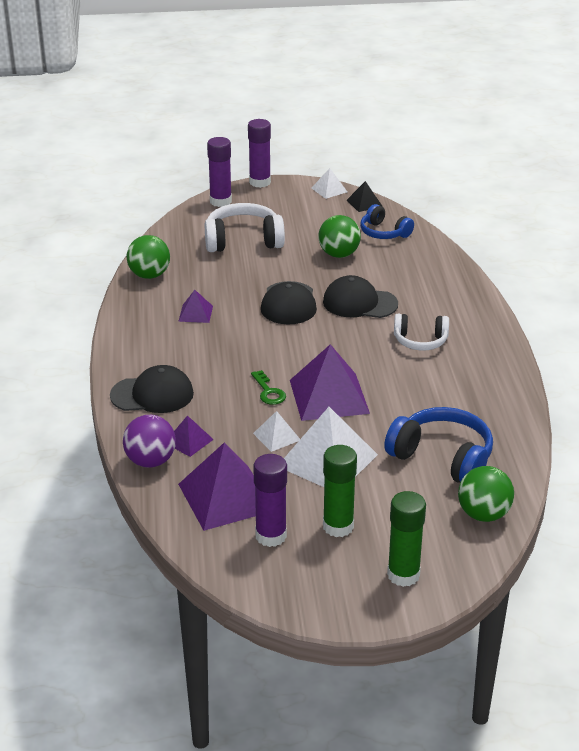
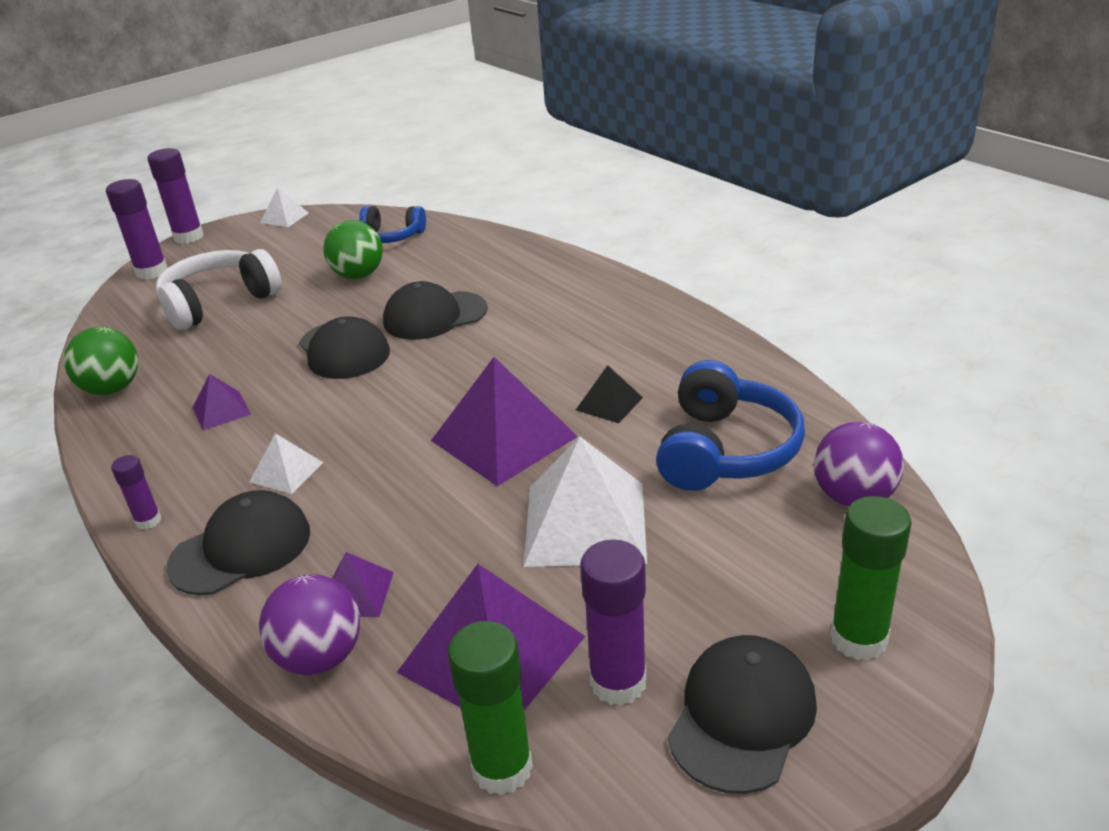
camera: 30 degrees left, 0 degrees up
(119, 360) = (148, 521): none -> purple glue stick
(268, 392) = (415, 468): green key -> none
(276, 436) = (483, 524): white pyramid -> white pyramid (286, 472)
(312, 576) = (742, 716): none -> black cap
(338, 526) = (696, 613): green glue stick -> green glue stick (502, 768)
(364, 203) = (339, 217): black pyramid -> black pyramid (609, 403)
(420, 341) = (550, 328): white headphones -> none
(442, 458) = (724, 450): blue headphones -> blue headphones turned 105 degrees clockwise
(483, 514) = (853, 497): green ball -> purple ball

